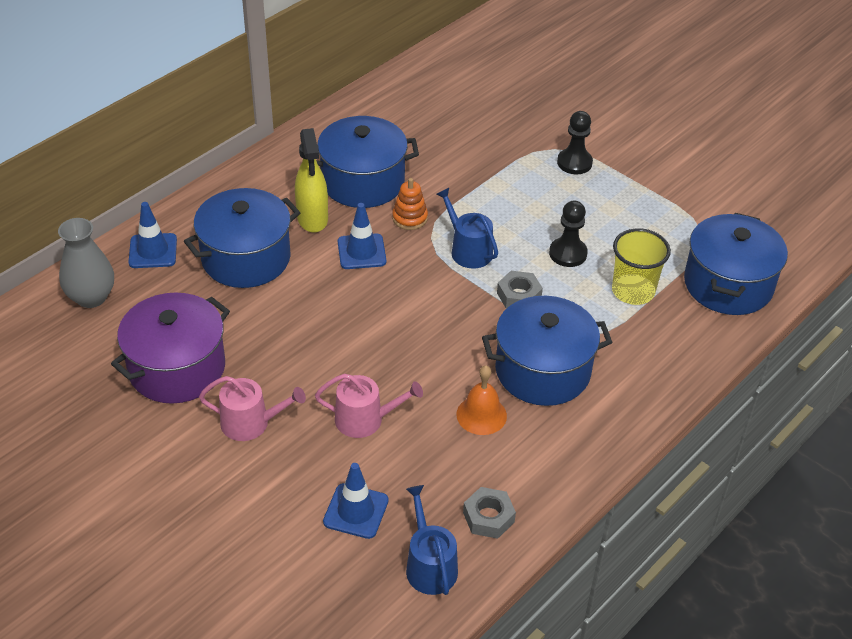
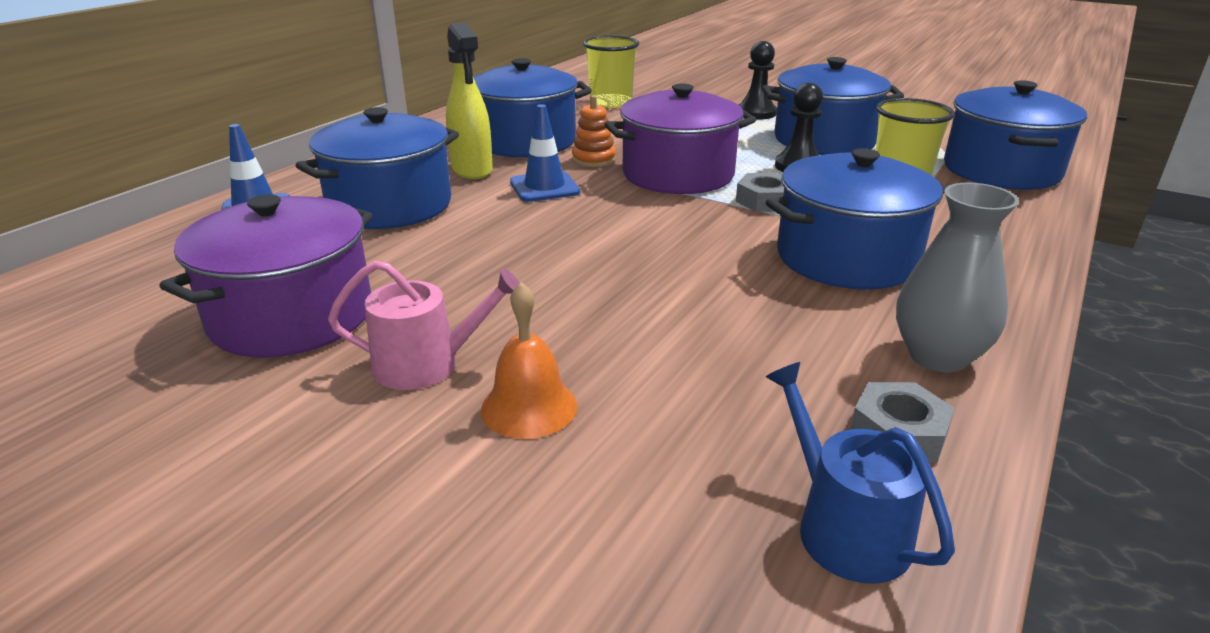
camera: 10 degrees left, 15 degrees down
(91, 297) = (155, 259): grey vase -> grey vase (938, 356)
(356, 511) = (656, 460): blue traffic cone -> none
(365, 419) = (618, 337): pink watering can -> none
(453, 124) = (611, 102): none -> yellow cup
(468, 250) = (678, 174): blue watering can -> purple pot
(481, 415) = (794, 310): orange bell -> orange bell (529, 407)
(610, 217) = (824, 140): none -> blue pot

